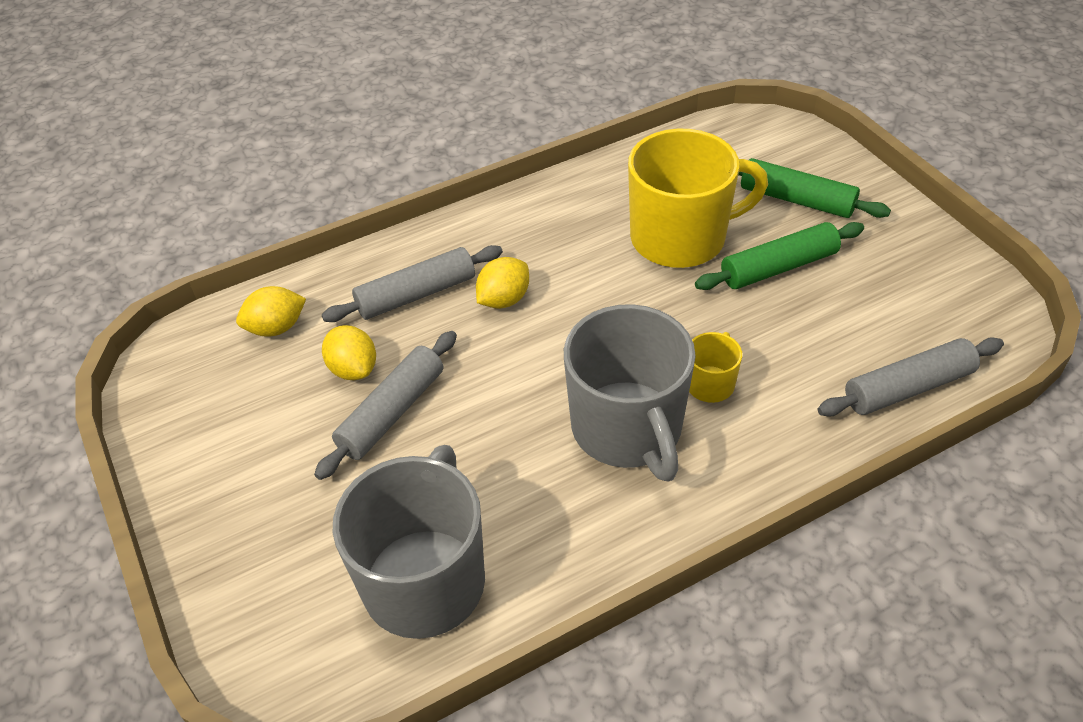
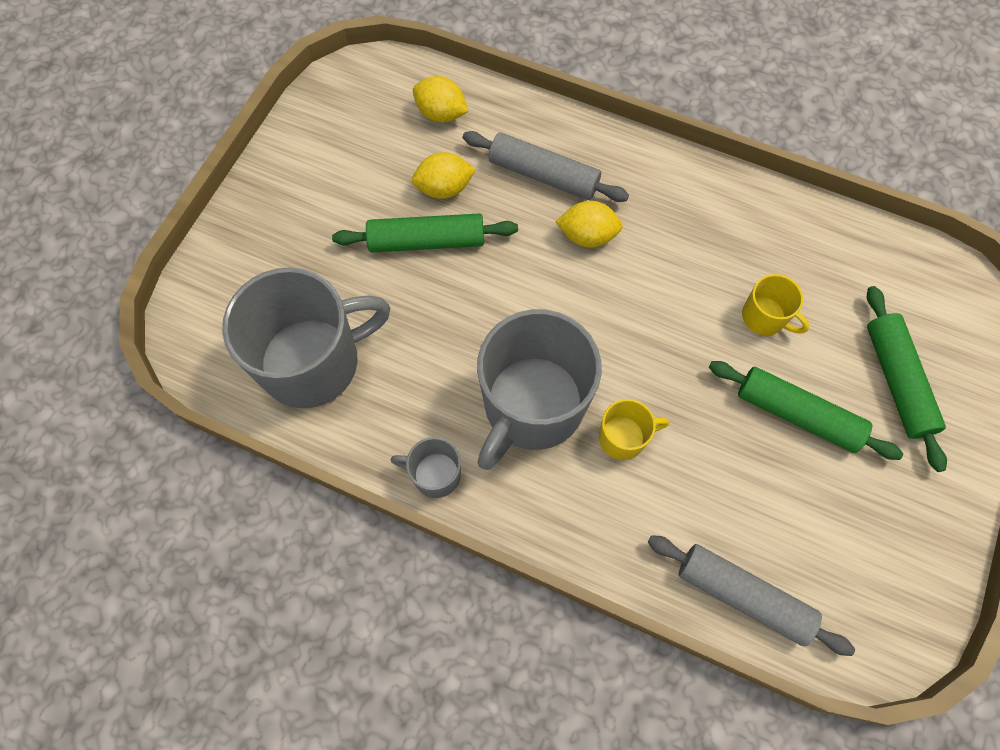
camera: 50 degrees right, 20 degrees up
(353, 369) = (444, 188): yellow lemon -> yellow lemon turned 60 degrees clockwise
(392, 412) = (427, 241): grey rolling pin -> green rolling pin
(633, 543) = (435, 474): none -> grey mug
(680, 238) = (764, 317): yellow mug -> yellow mug, size x0.45

